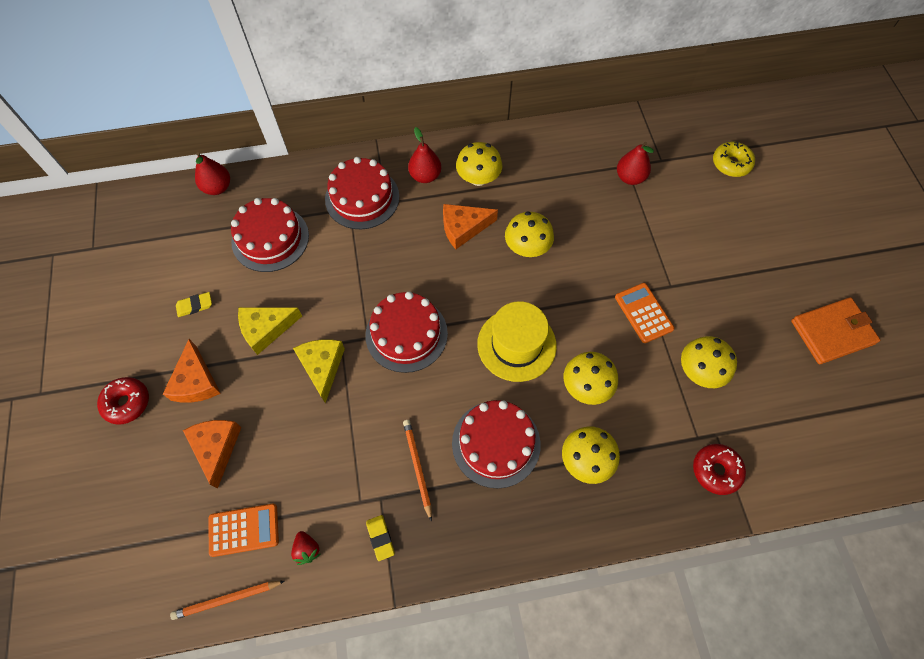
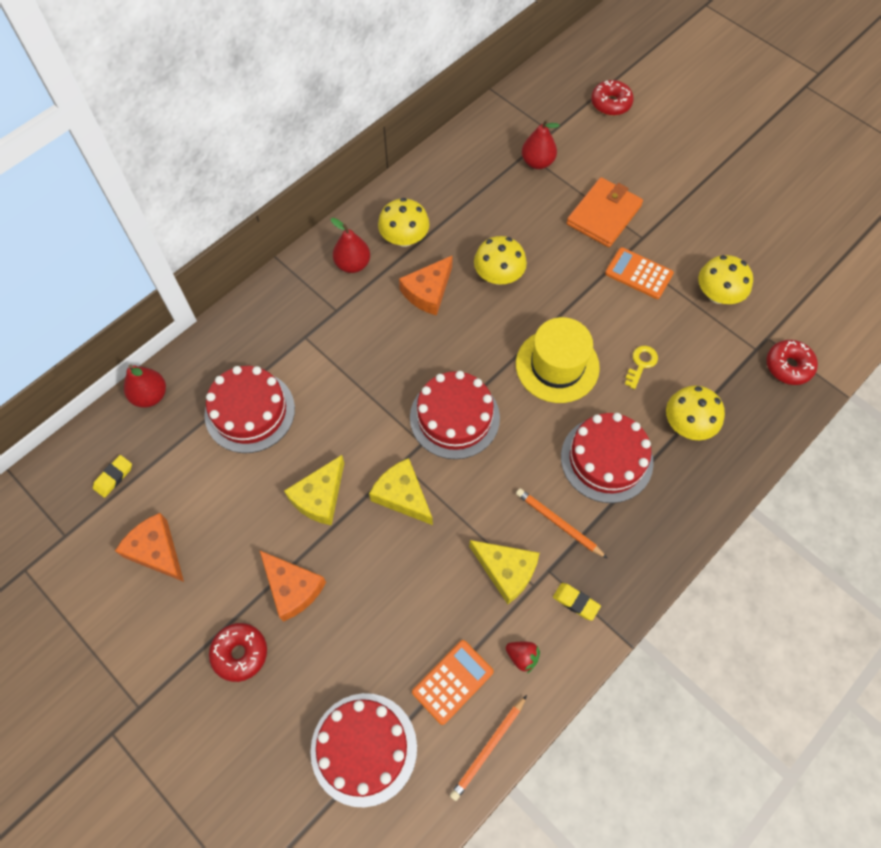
camera: 35 degrees left, 0 degrees up
(195, 306) = (228, 521): yellow eraser -> yellow eraser (113, 477)
(216, 448) = (365, 632): orange cheese -> orange cheese (156, 551)
(349, 475) = (506, 571): none -> yellow cheese
(362, 198) = (309, 320): red cake -> red cake (364, 749)
(586, 386) = (641, 364): yellow mushroom -> yellow key
(731, 164) = (611, 103): yellow donut -> red donut
(832, 332) = (790, 201): orange wallet -> orange wallet (604, 215)

